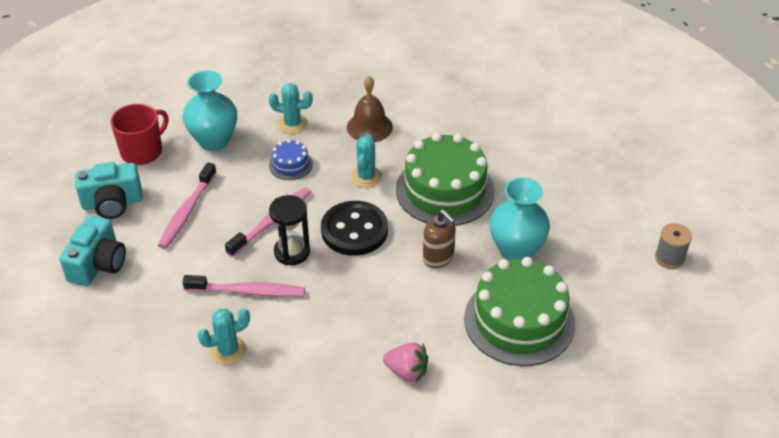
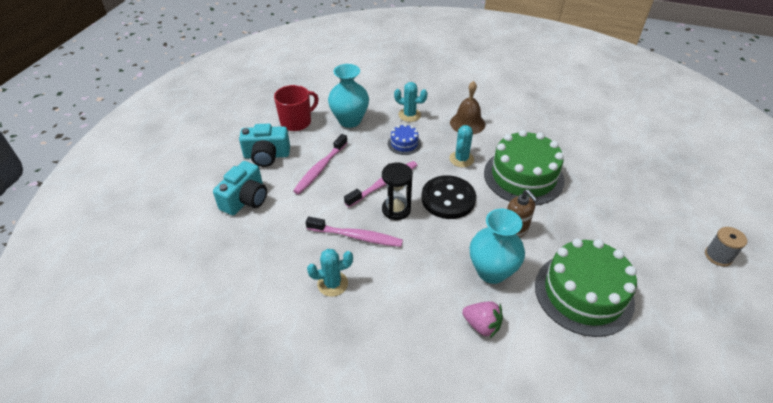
camera: 10 degrees right, 0 degrees up
(516, 250) = (581, 232): turquoise vase -> turquoise vase (492, 271)

